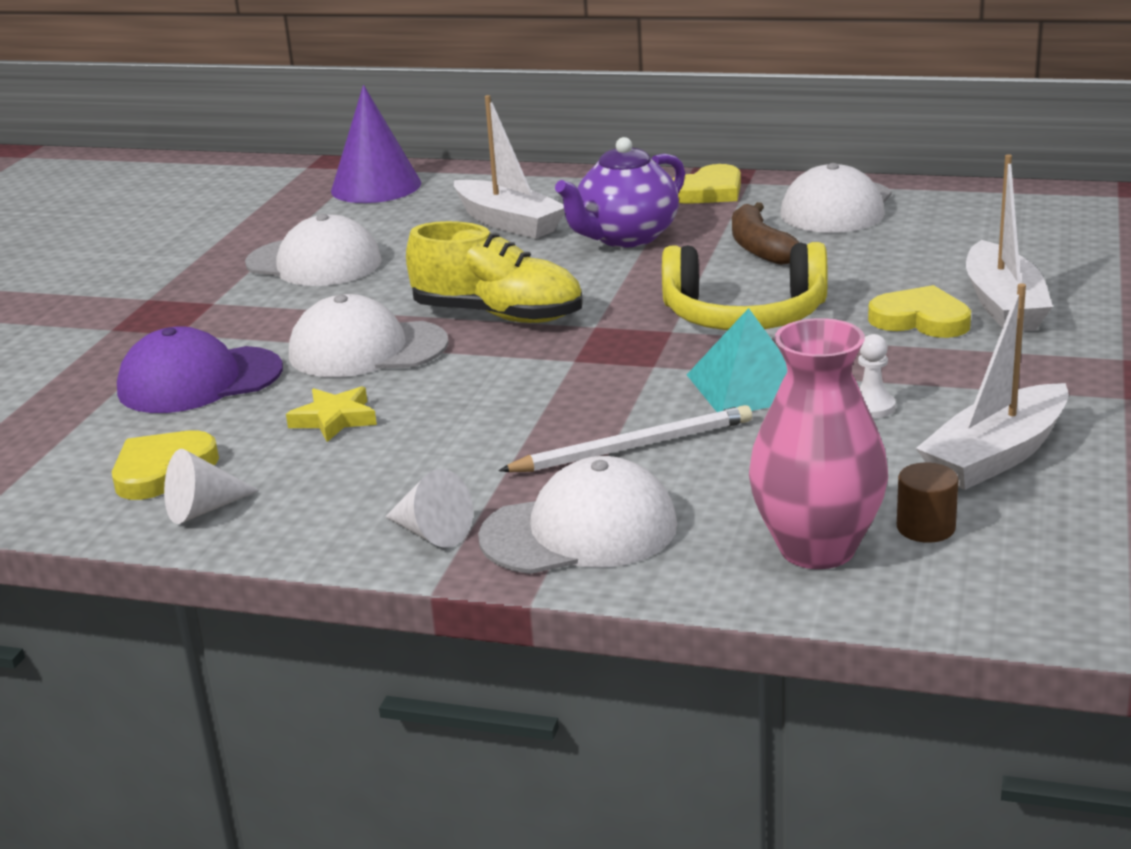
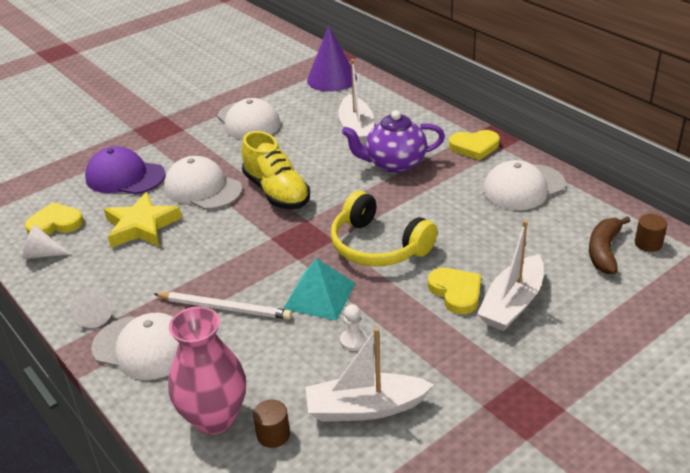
camera: 35 degrees right, 10 degrees up
(334, 419) = (141, 226): yellow star -> yellow star, size x1.69
(760, 248) = (446, 200): brown banana -> brown banana (604, 251)
(1062, 207) = (648, 243): none -> brown cylinder

